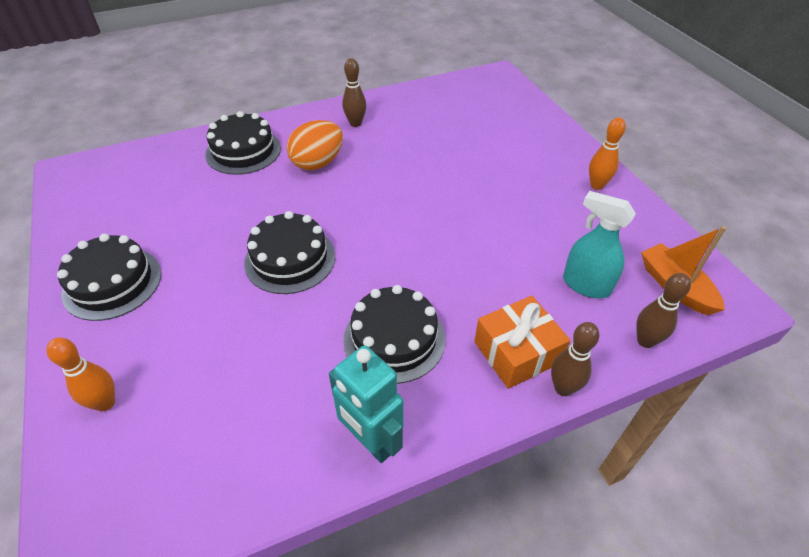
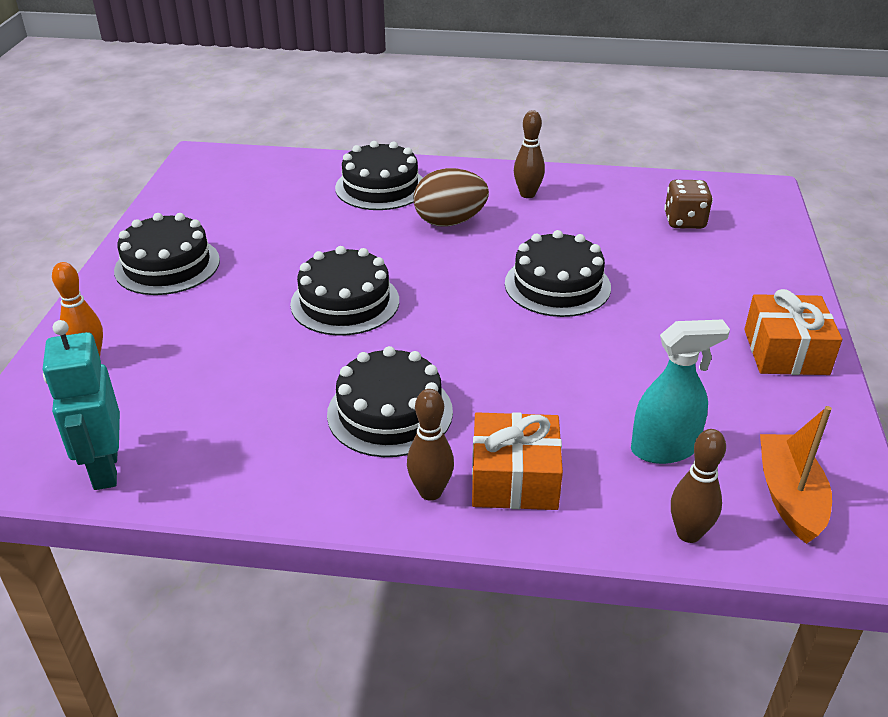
camera: 30 degrees right, 10 degrees down
(317, 163) = (450, 222): orange egg -> brown egg
(371, 441) = (290, 489): turquoise robot -> turquoise robot (105, 469)
(429, 188) = (557, 285): none -> black cake
(470, 112) = (684, 221): none -> brown dice
(563, 388) = (537, 534): brown bowling pin -> brown bowling pin (430, 492)
(585, 285) = (664, 449): turquoise spray bottle -> turquoise spray bottle turned 105 degrees clockwise
(597, 185) = (786, 352): orange bowling pin -> orange gift

